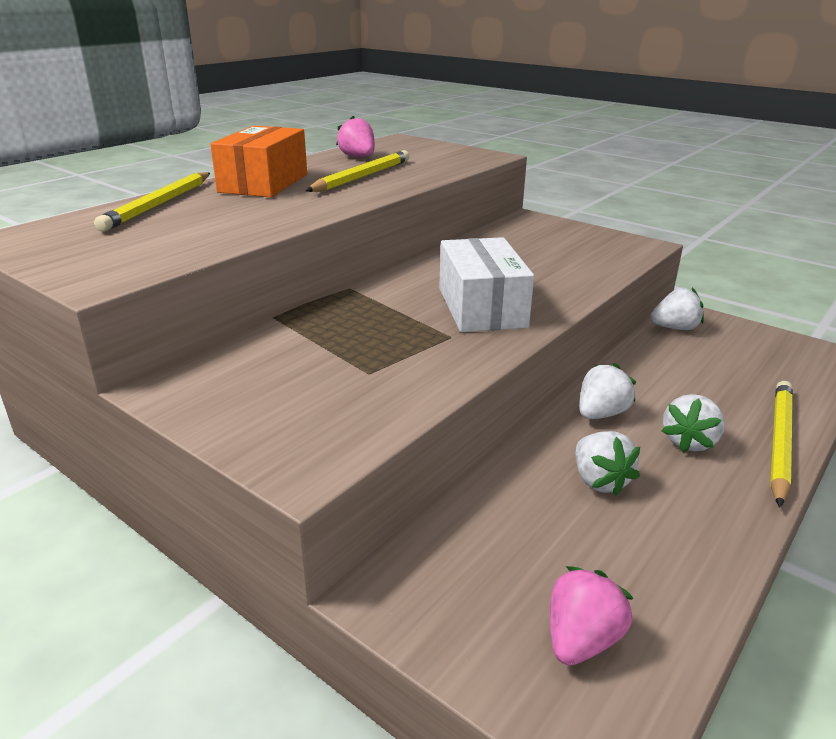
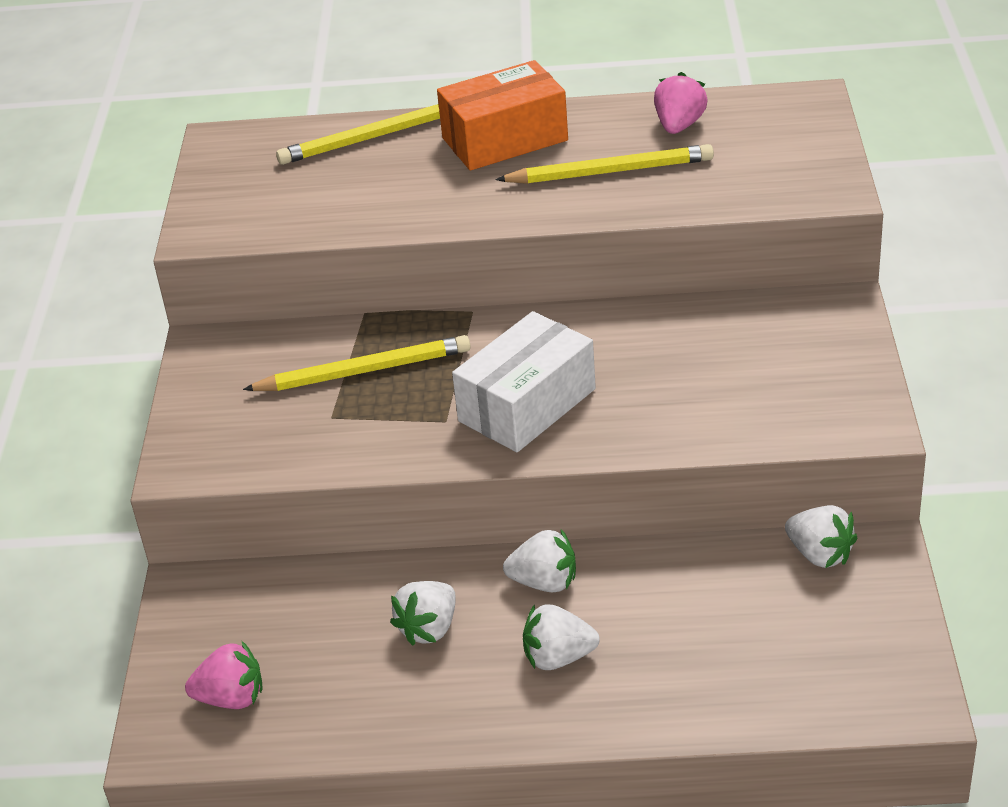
camera: 55 degrees right, 10 degrees up
(779, 442) = (629, 717): yellow pencil -> yellow pencil (364, 371)

